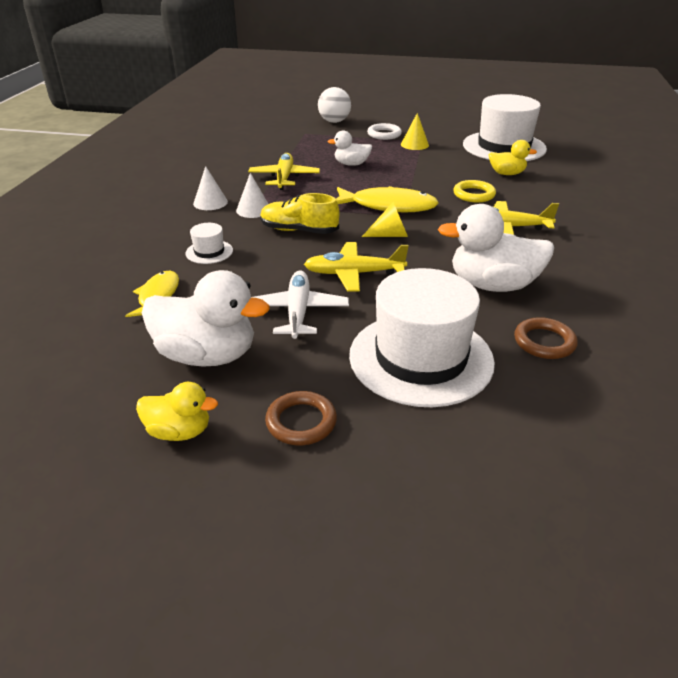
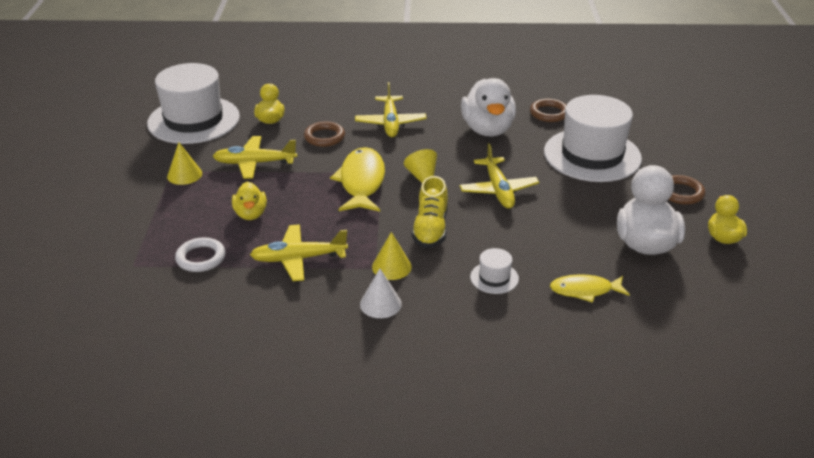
camera: 100 degrees left, 0 degrees up
(253, 210) = (391, 267): white cone -> yellow cone
(298, 312) = (567, 210): white plane -> none
(334, 121) = (84, 244): white ball -> none
(351, 164) = (251, 214): white duck -> yellow duck
(384, 134) = (145, 198): white ring -> white ring (201, 258)
(428, 167) = (255, 163): none -> yellow plane
(474, 194) = (324, 137): yellow ring -> brown ring

